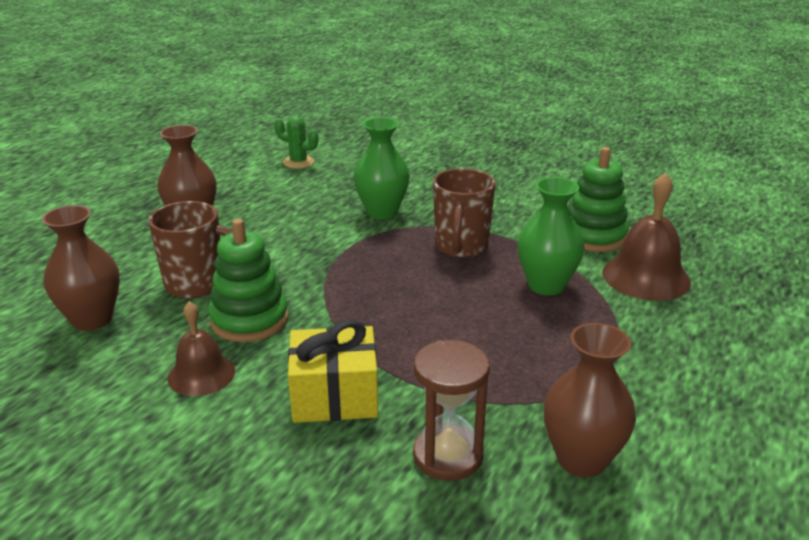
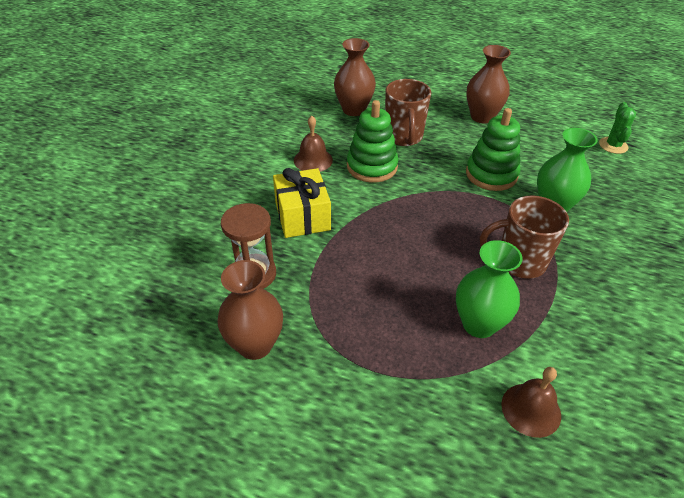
camera: 80 degrees right, 15 degrees up
(593, 236) = (596, 365): green stacking toy -> green stacking toy (491, 174)
(646, 277) = (531, 409): brown bell -> brown bell, size x0.64

